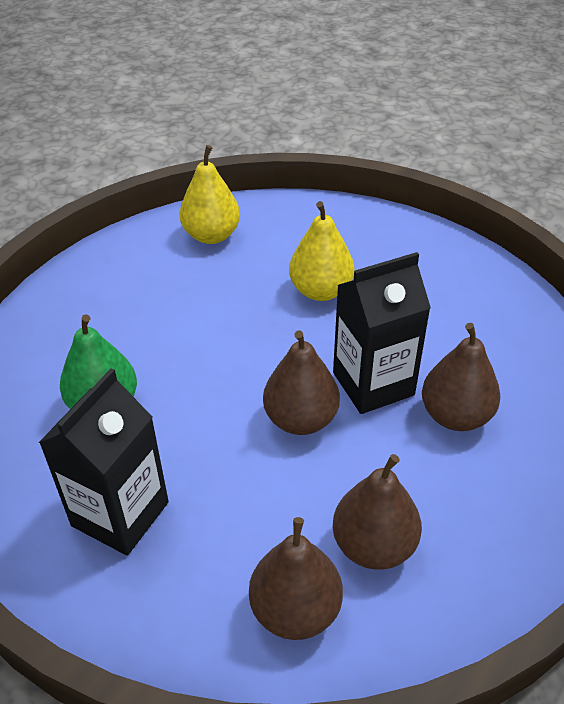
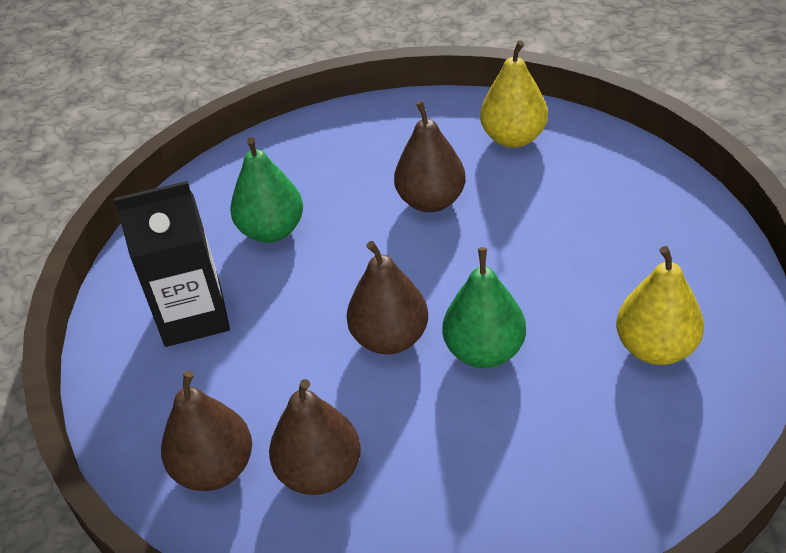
camera: 50 degrees right, 0 degrees up
(320, 291) = (545, 242): yellow pear -> yellow pear (655, 348)
(373, 384) = (484, 351): black carton -> green pear
(455, 416) = (519, 428): brown pear -> brown pear (431, 201)

